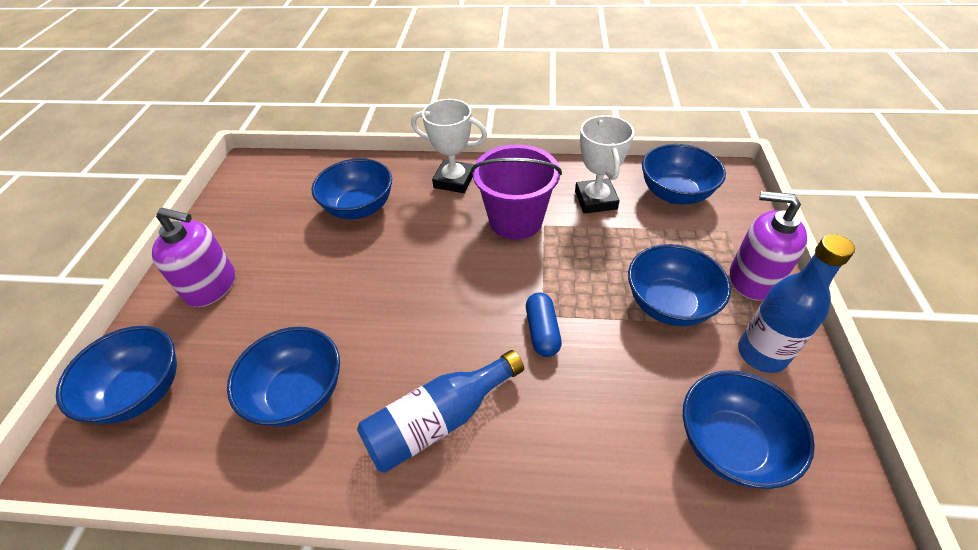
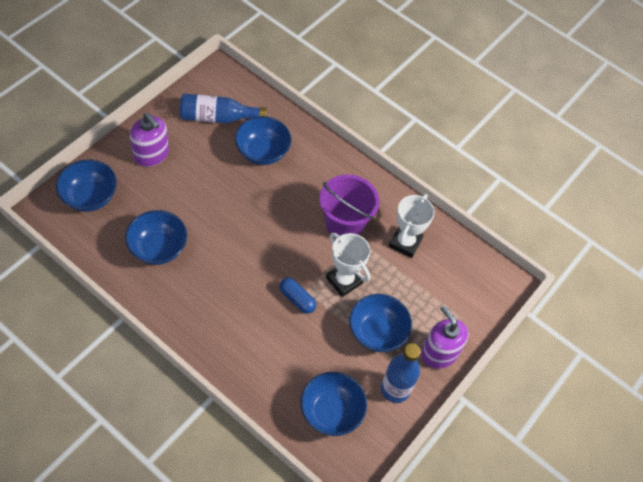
camera: 25 degrees right, 10 degrees up
(439, 420) = (211, 307): blue bottle -> blue bottle (217, 117)
(454, 180) = (333, 169): white trophy -> white trophy (344, 280)
(542, 331) = (297, 299): blue capsule -> blue capsule turned 75 degrees counterclockwise
(675, 193) = (458, 272): blue bowl -> none

